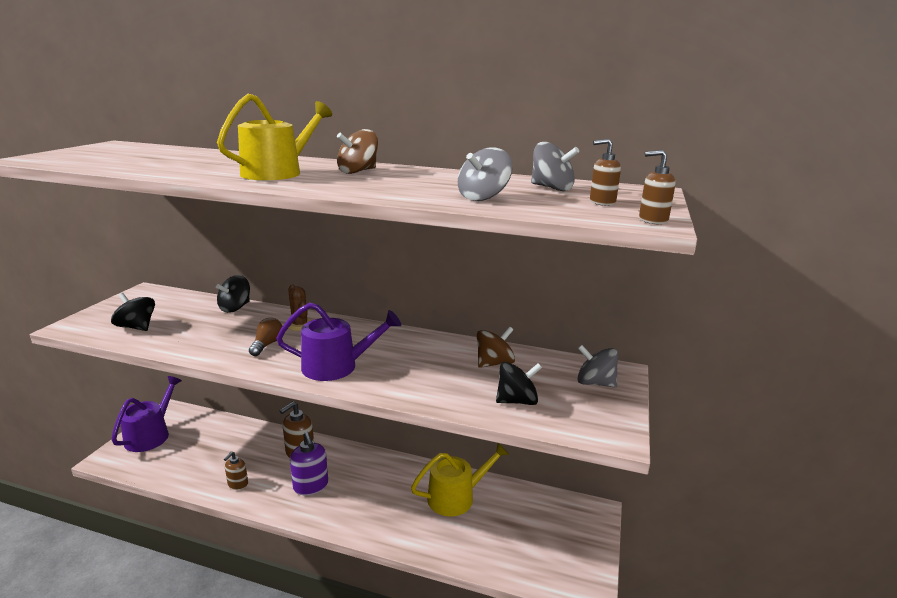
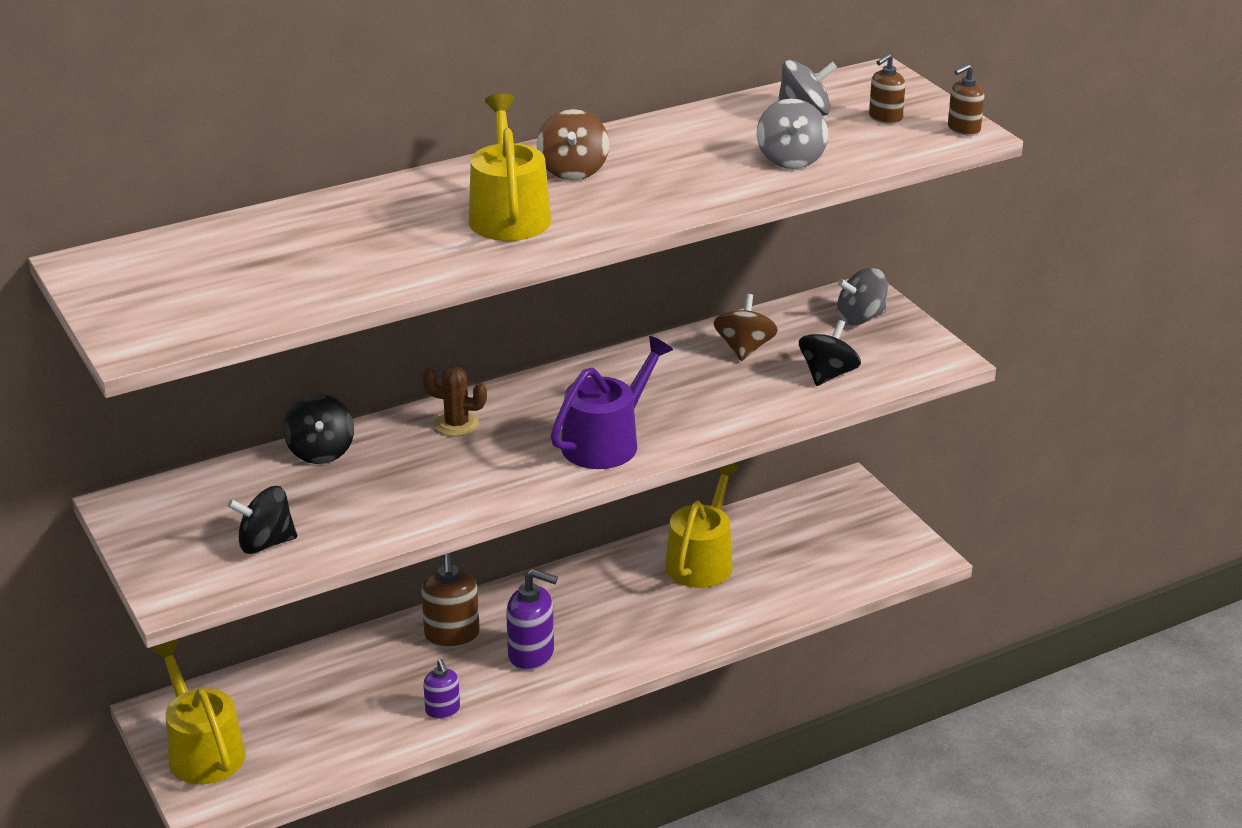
camera: 45 degrees left, 10 degrees up
(150, 435) = (202, 750): purple watering can -> yellow watering can
(237, 484) = (442, 710): brown soap dispenser -> purple soap dispenser
(267, 345) = (479, 466): brown light bulb -> none

